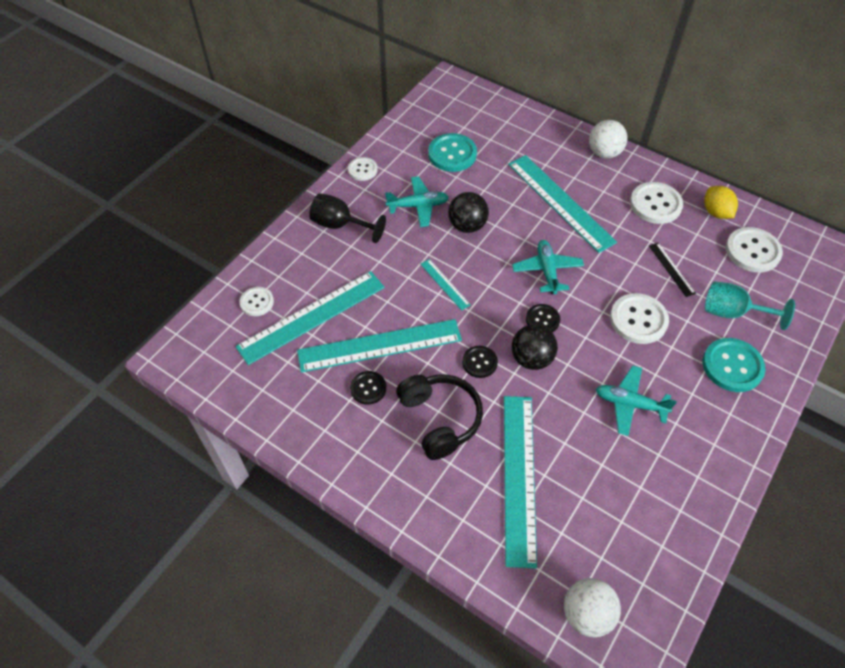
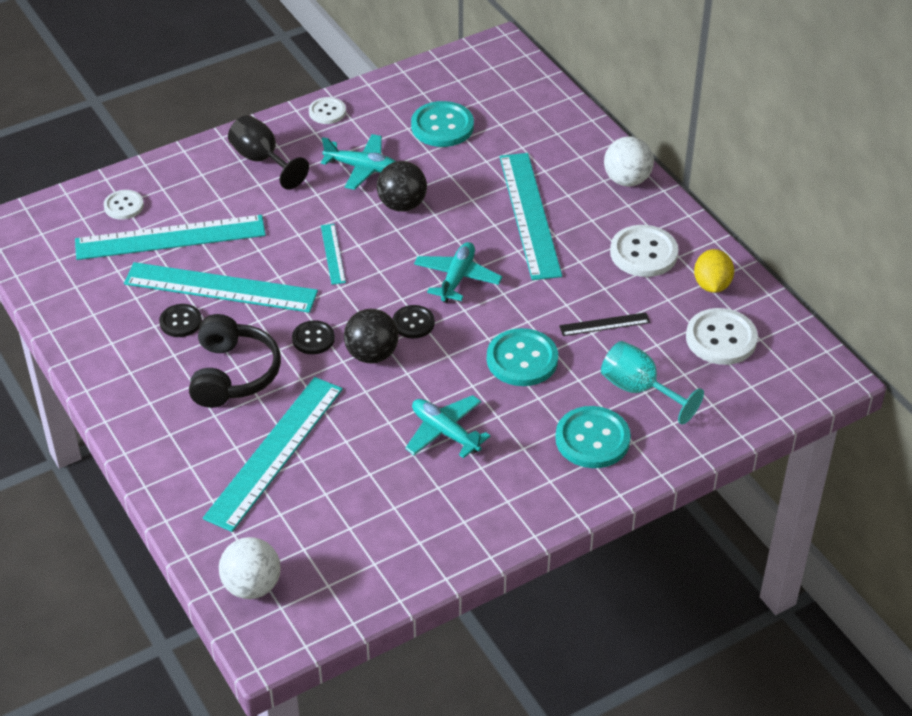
camera: 25 degrees right, 10 degrees down
(638, 320) = (522, 359): white button -> turquoise button
(671, 269) = (604, 324): black ruler -> black ruler turned 75 degrees clockwise

